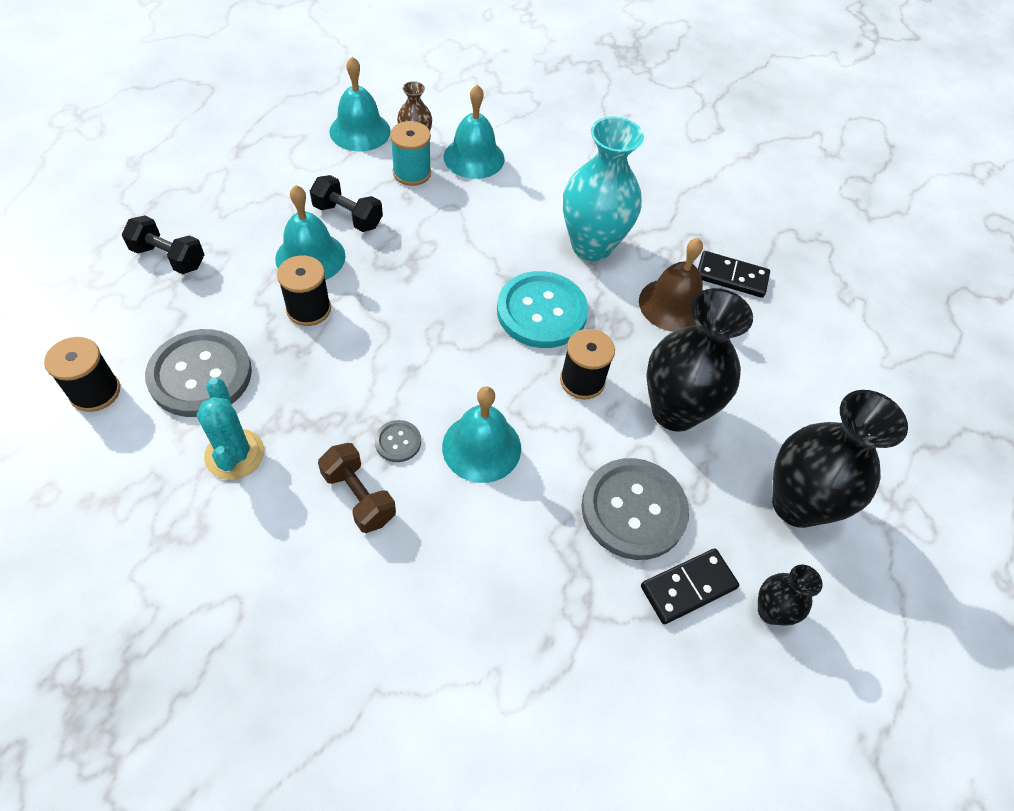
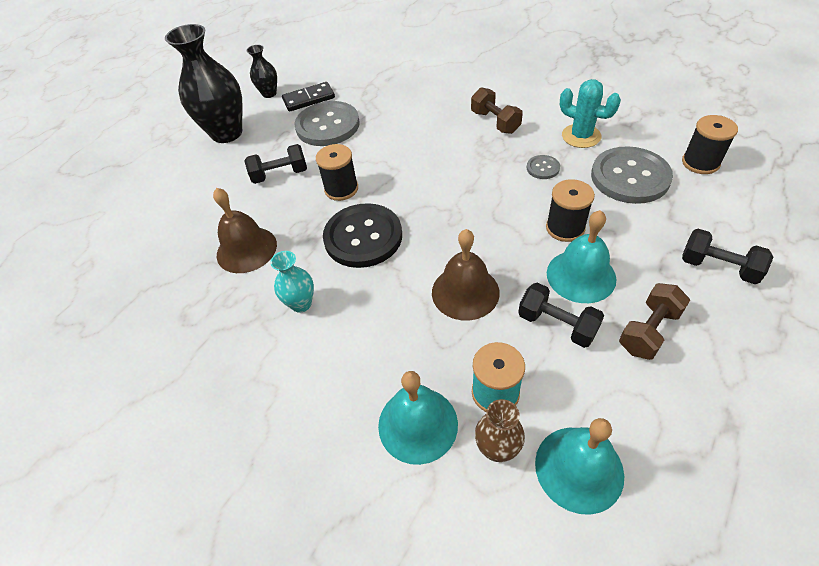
camera: 165 degrees left, 5 degrees down
(234, 454) = (581, 136): turquoise cactus -> turquoise cactus turned 45 degrees counterclockwise
(268, 208) = (648, 331): none -> brown dumbbell
(398, 442) = (474, 148): grey button -> grey button (543, 168)
(429, 248) = (465, 292): none -> brown bell
(481, 447) = (418, 148): turquoise bell -> none
(541, 311) = (363, 237): turquoise button -> black button
(591, 246) = (301, 304): turquoise vase -> turquoise vase, size x0.50
(674, 411) = (280, 175): black vase -> black dumbbell
(731, 277) = (179, 278): black domino -> none

